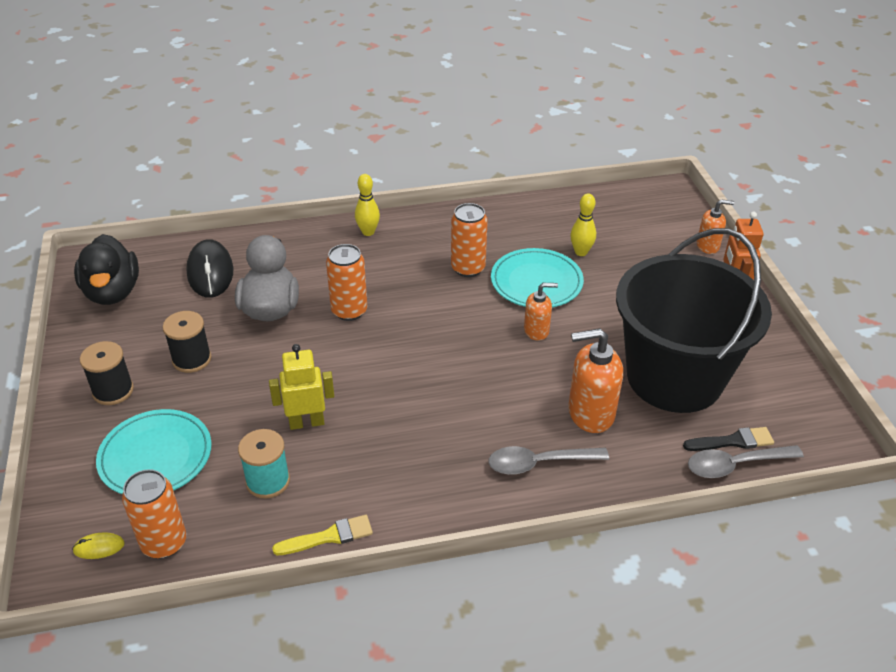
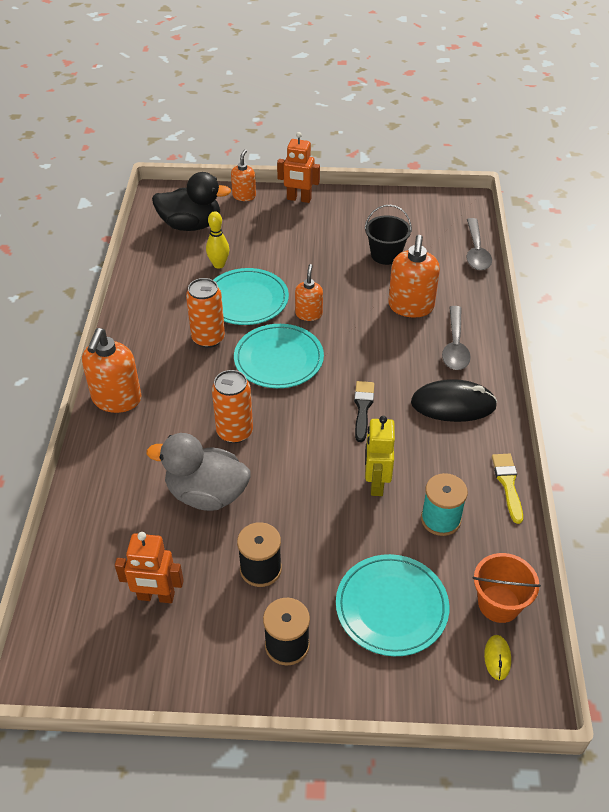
camera: 75 degrees left, 5 degrees up
(113, 292) = (114, 644): black duck -> black duck (191, 225)
(158, 304) = (156, 596): none -> orange robot
(164, 543) = (499, 603): orange can -> orange bucket
(210, 272) = (120, 543): black mouse -> black mouse (453, 404)
(368, 232) = (116, 399): yellow bowling pin -> orange soap dispenser
(458, 321) = (278, 359): none -> turquoise plate
(674, 377) = (385, 255): black bucket -> black bucket, size x0.40
(732, 441) = (455, 246): black brush -> black brush (363, 408)

